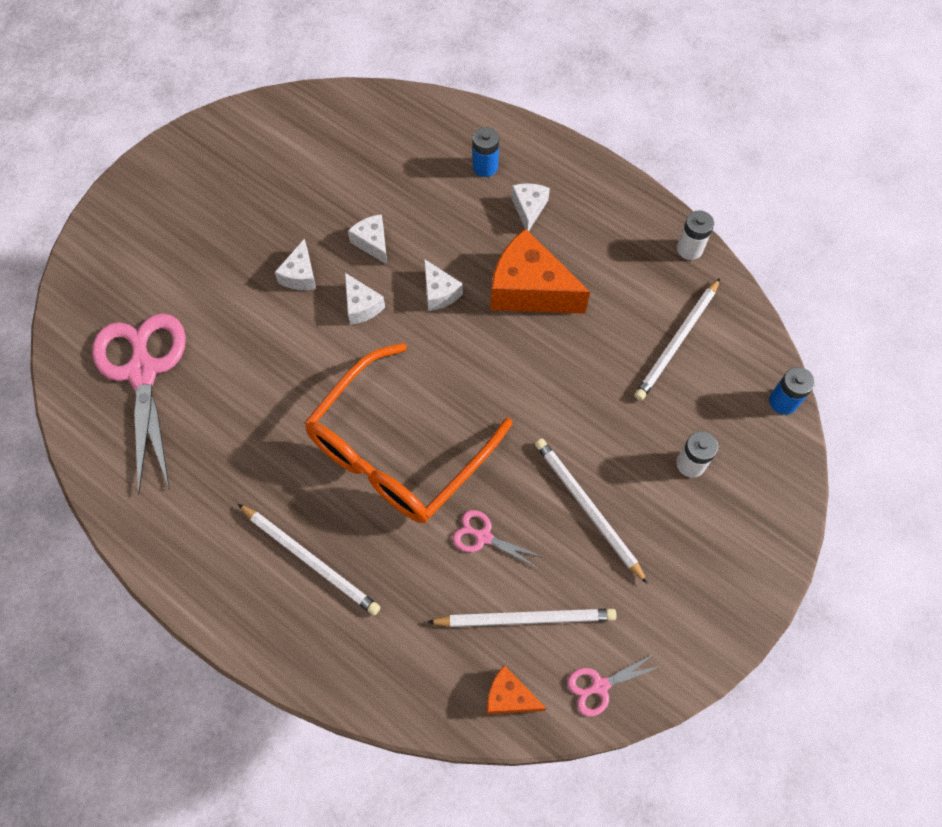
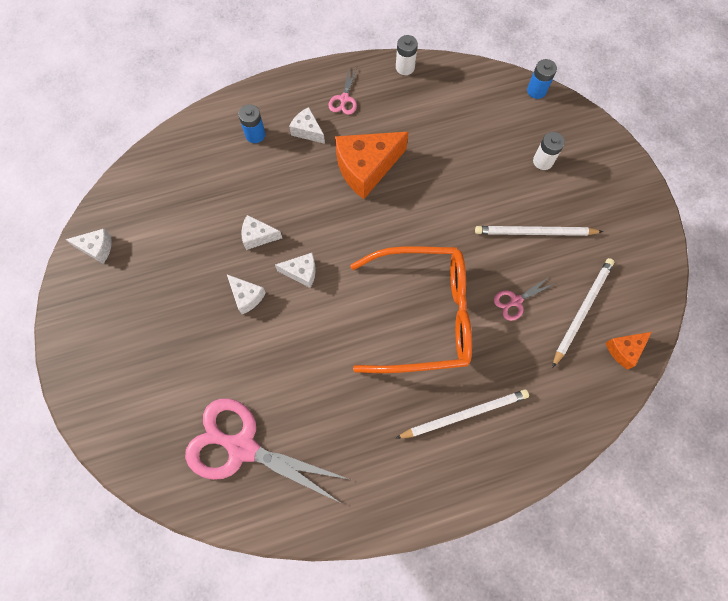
camera: 55 degrees left, 5 degrees up
(397, 451) = (424, 315): orange glasses -> orange glasses turned 75 degrees counterclockwise
(439, 293) = (328, 220): white cheese -> white cheese (97, 248)
(599, 686) = (646, 297): pink scissors -> pink scissors (344, 99)
(677, 341) = (461, 115): white pencil -> none

